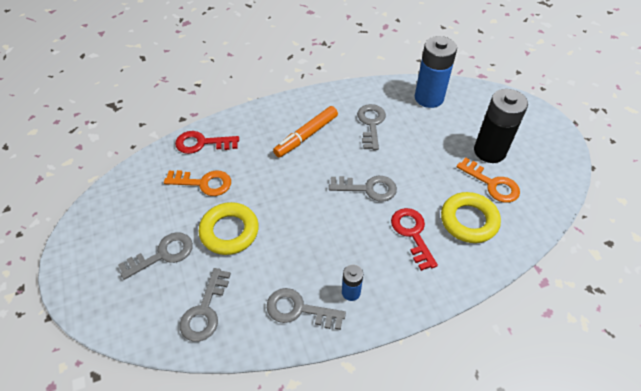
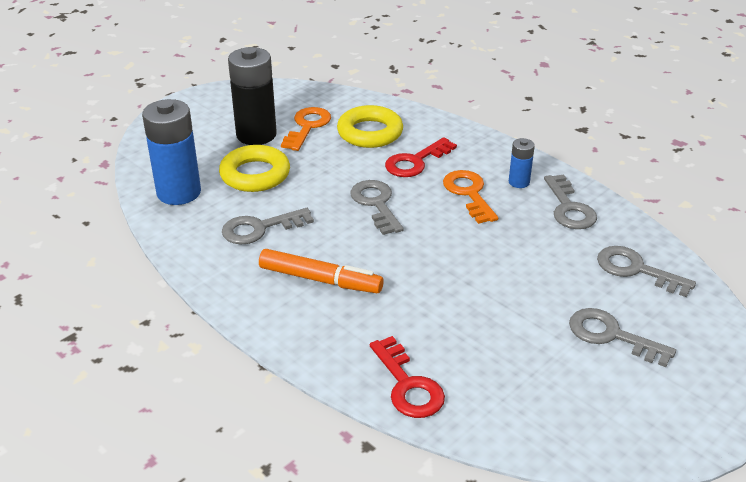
camera: 115 degrees left, 15 degrees down
(203, 183) = (478, 348): orange key -> orange key (469, 194)
(205, 310) = (636, 270): grey key -> grey key turned 135 degrees counterclockwise
(229, 231) = (529, 291): yellow ring -> yellow ring (255, 174)

